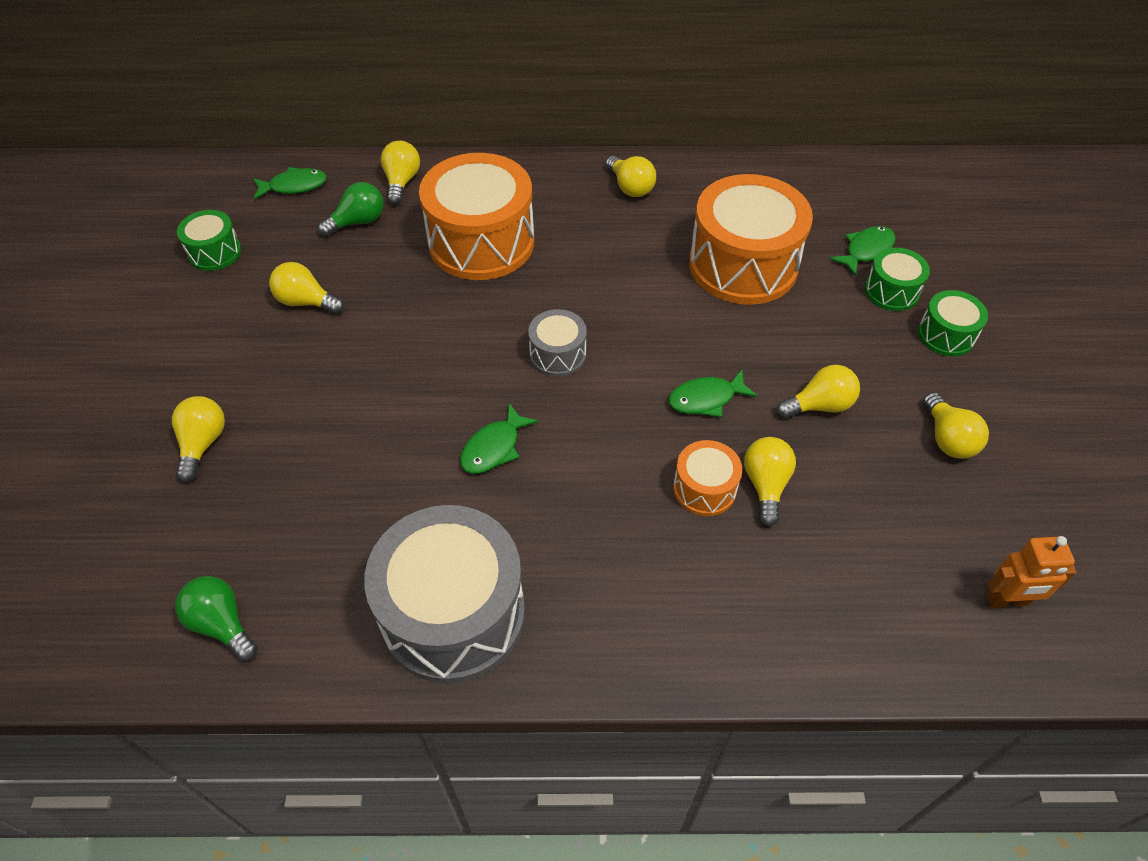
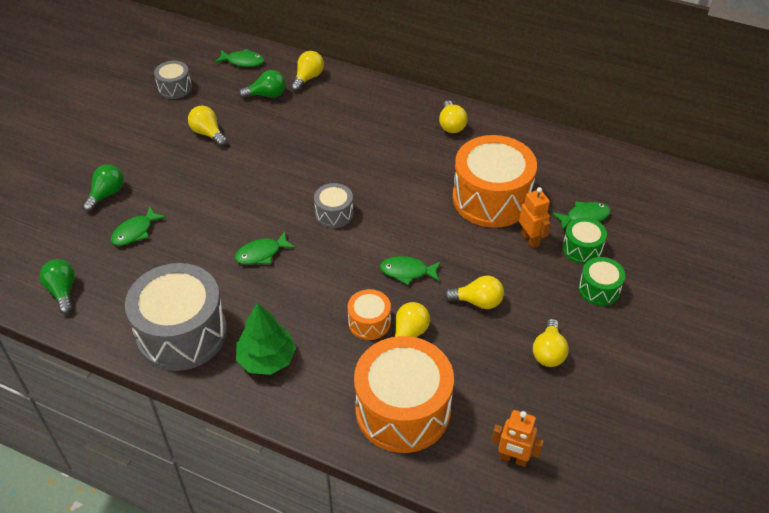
camera: 25 degrees right, 5 degrees down
(203, 444) = (107, 194): yellow light bulb -> green light bulb
(215, 252) = (175, 88): green drum -> grey drum
(284, 485) = (135, 232): none -> green fish
(481, 242) = (332, 130): orange drum -> orange drum (403, 410)
(601, 600) = (267, 359): none -> green tree
(825, 300) = (530, 239): none -> orange robot

